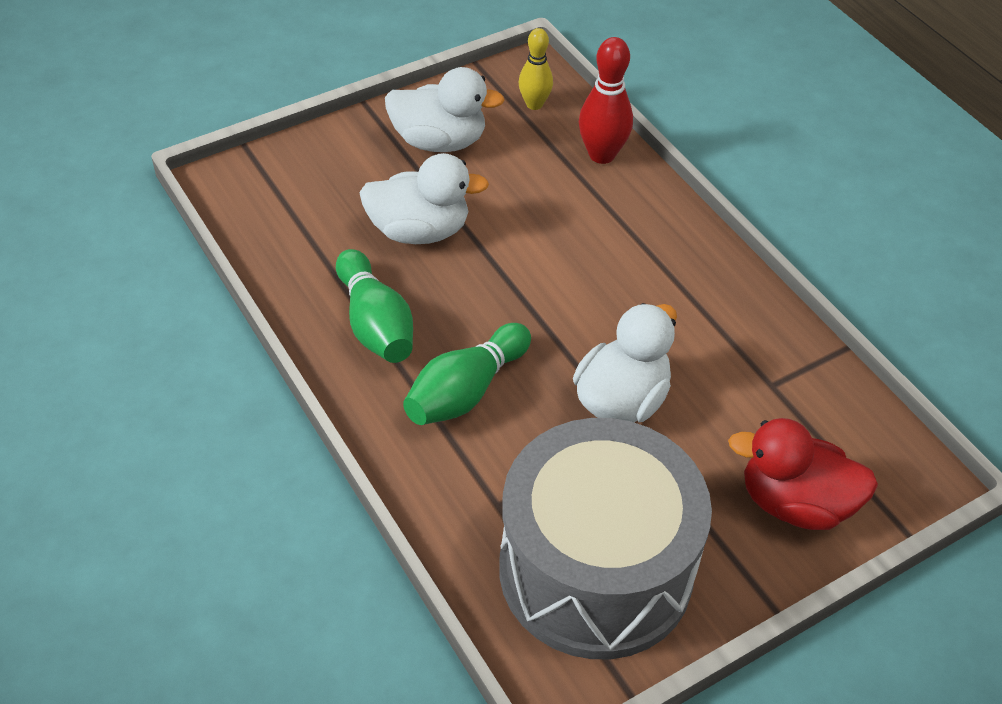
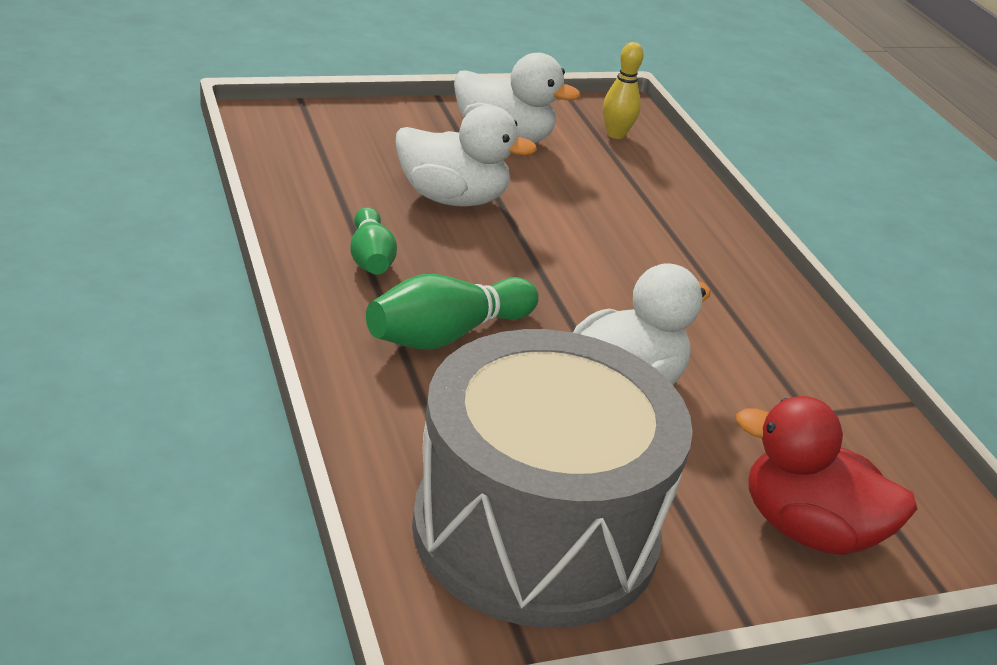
camera: 10 degrees right, 15 degrees down
(375, 324) = (370, 258): green bowling pin -> green bowling pin, size x0.67
(602, 155) = (674, 186): red bowling pin -> none

